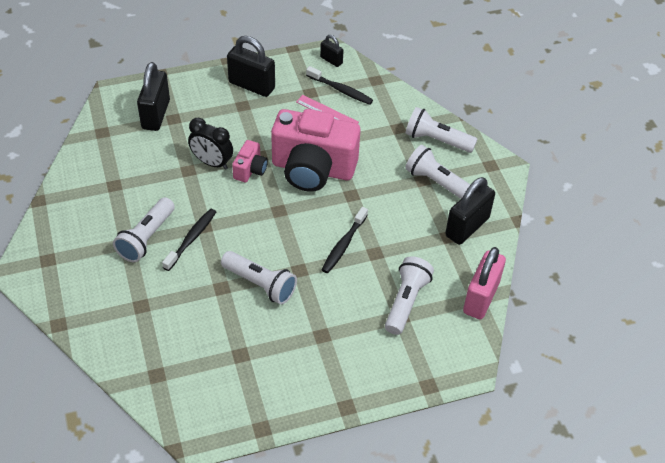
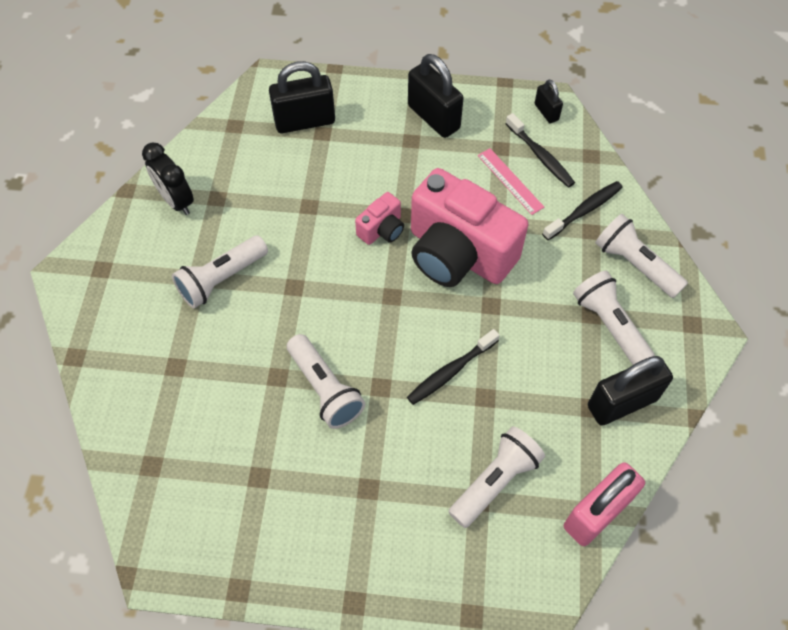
camera: 25 degrees right, 10 degrees up
(156, 114) = (305, 121): black padlock -> black padlock turned 45 degrees clockwise
(191, 239) = (272, 298): black toothbrush -> black toothbrush (584, 210)
(212, 162) = (341, 205): black clock -> black clock (176, 200)

